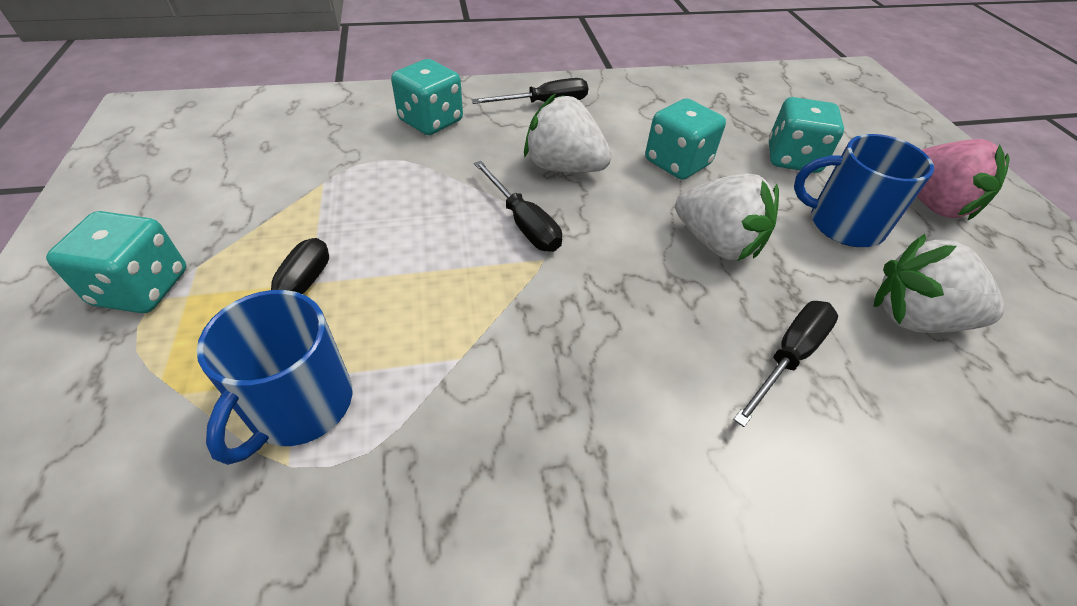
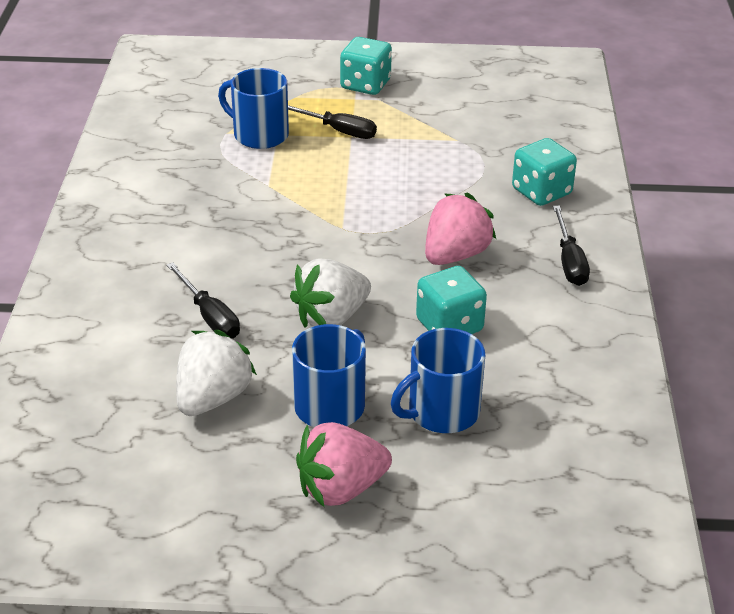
camera: 105 degrees right, 10 degrees down
(523, 223) = (385, 223): black screwdriver -> none
(563, 167) = (455, 255): white strawberry -> pink strawberry
(792, 158) = (441, 412): turquoise dice -> blue mug

